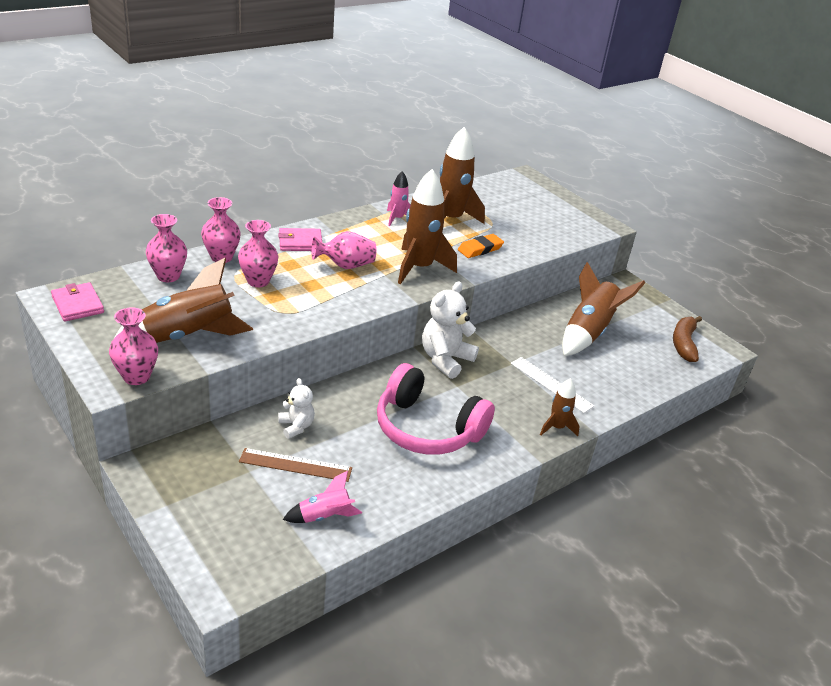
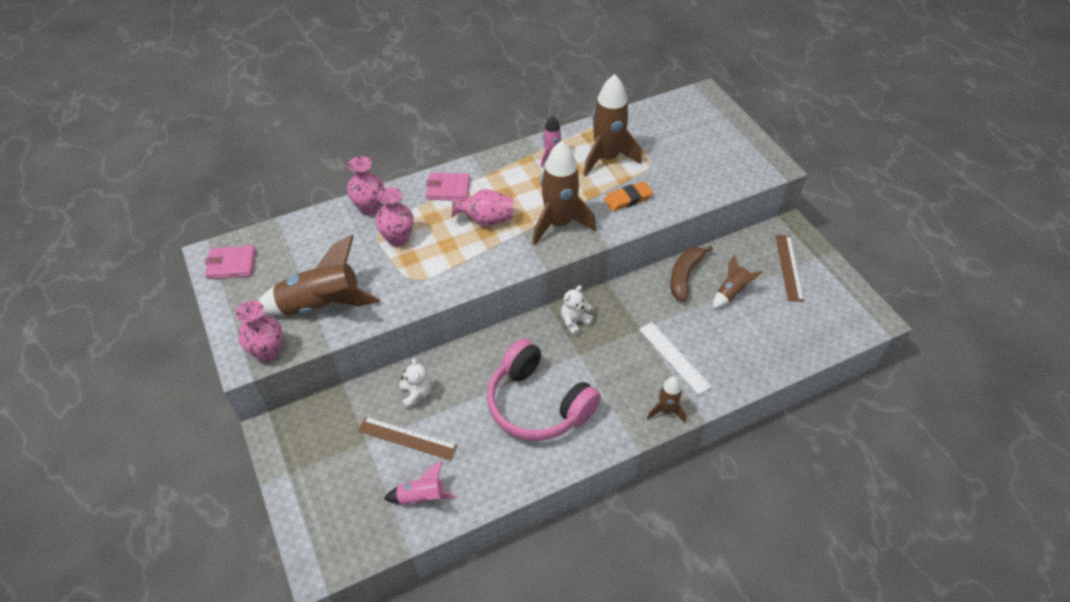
camera: 15 degrees right, 15 degrees up
(78, 304) = (231, 264): pink wallet -> pink wallet turned 75 degrees counterclockwise
(168, 276) = (316, 231): pink vase -> none
(445, 360) = (574, 322): white teddy bear -> white teddy bear, size x0.57
(588, 332) = (731, 292): brown rocket -> brown rocket, size x0.53
(634, 312) = (789, 267): none -> brown ruler
(684, 344) = (832, 311): brown banana -> brown banana (685, 276)

